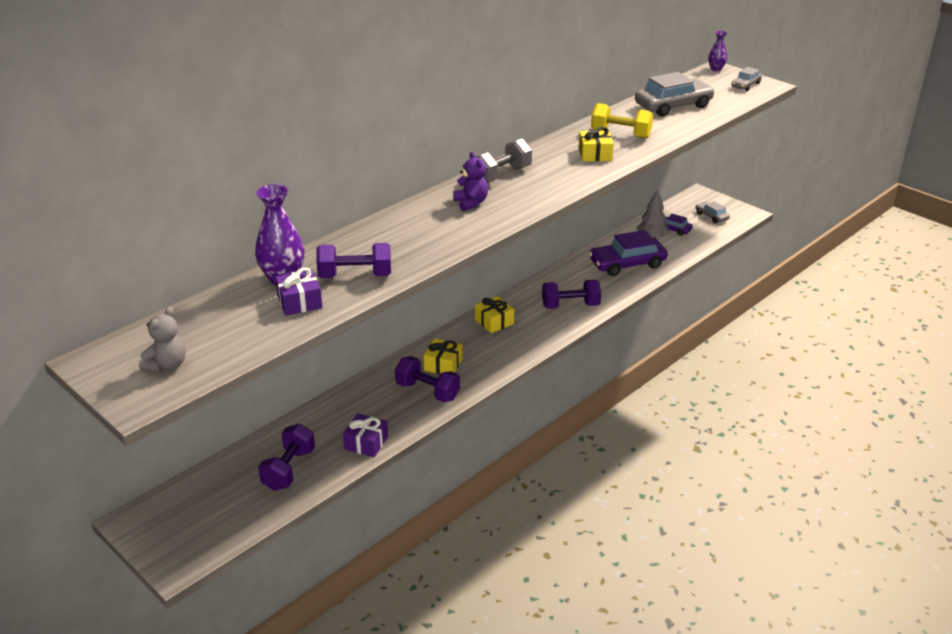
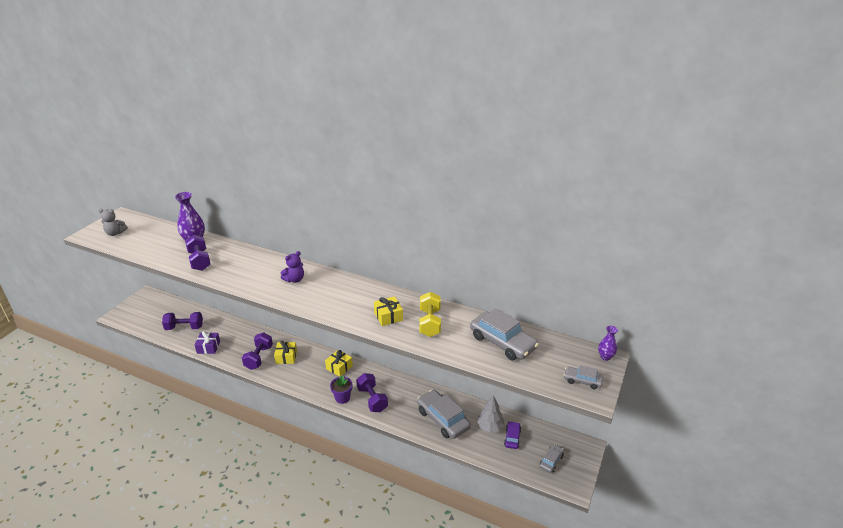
camera: 70 degrees right, 0 degrees up
(299, 302) = (171, 251): purple gift -> none
(501, 175) = (337, 283): grey dumbbell -> none
(556, 328) = (342, 398): none -> purple flower pot
(627, 264) = (443, 419): purple car -> grey car

